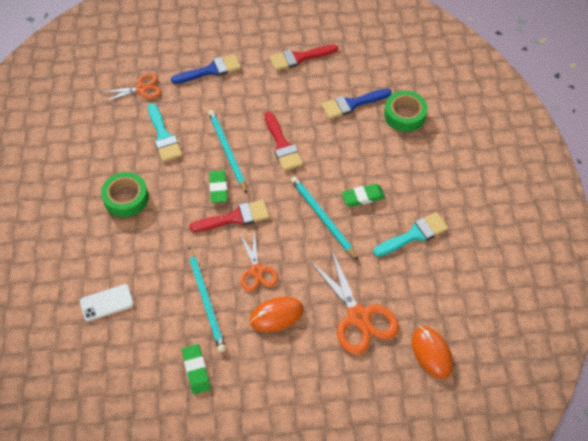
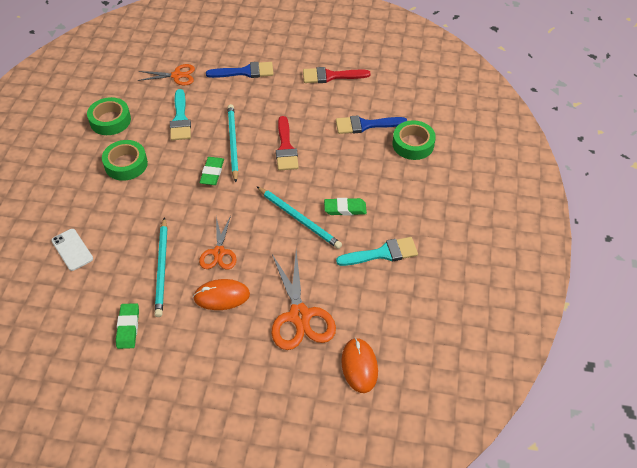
camera: 15 degrees right, 5 degrees down
(90, 153) = (110, 120): none -> green tape
(107, 303) = (72, 249): white phone -> white phone turned 60 degrees clockwise
(235, 217) = (217, 201): red brush -> none
(322, 218) = (299, 219): turquoise pencil -> turquoise pencil turned 150 degrees clockwise

